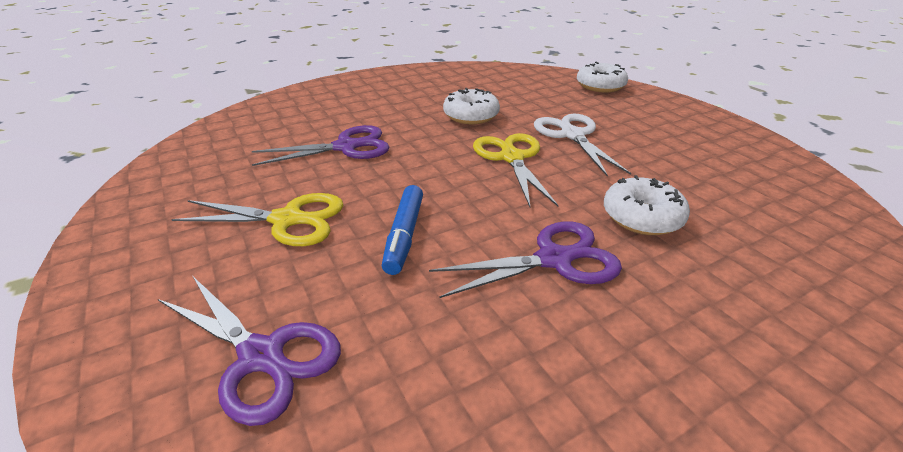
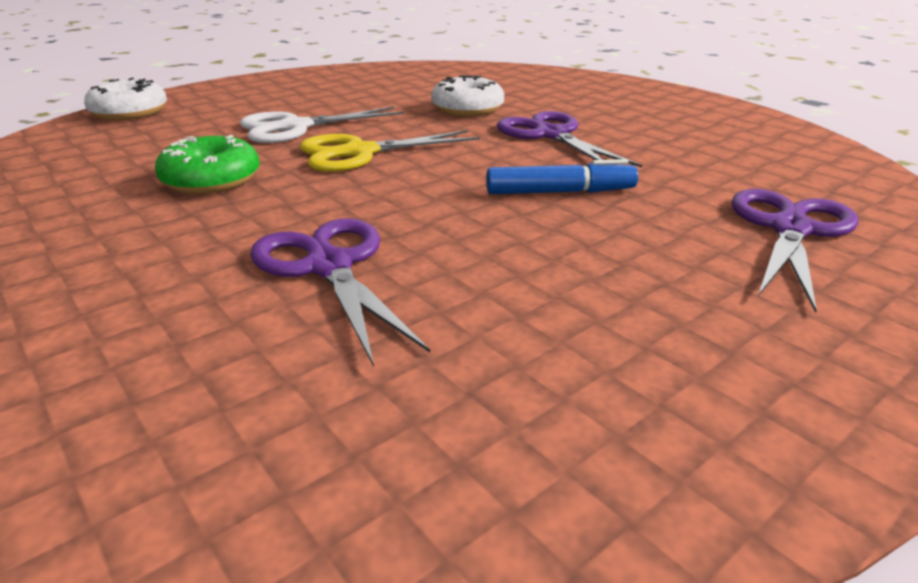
camera: 100 degrees left, 5 degrees down
(287, 220) = (580, 269): yellow scissors -> none
(471, 116) = (212, 180): white donut -> green donut

